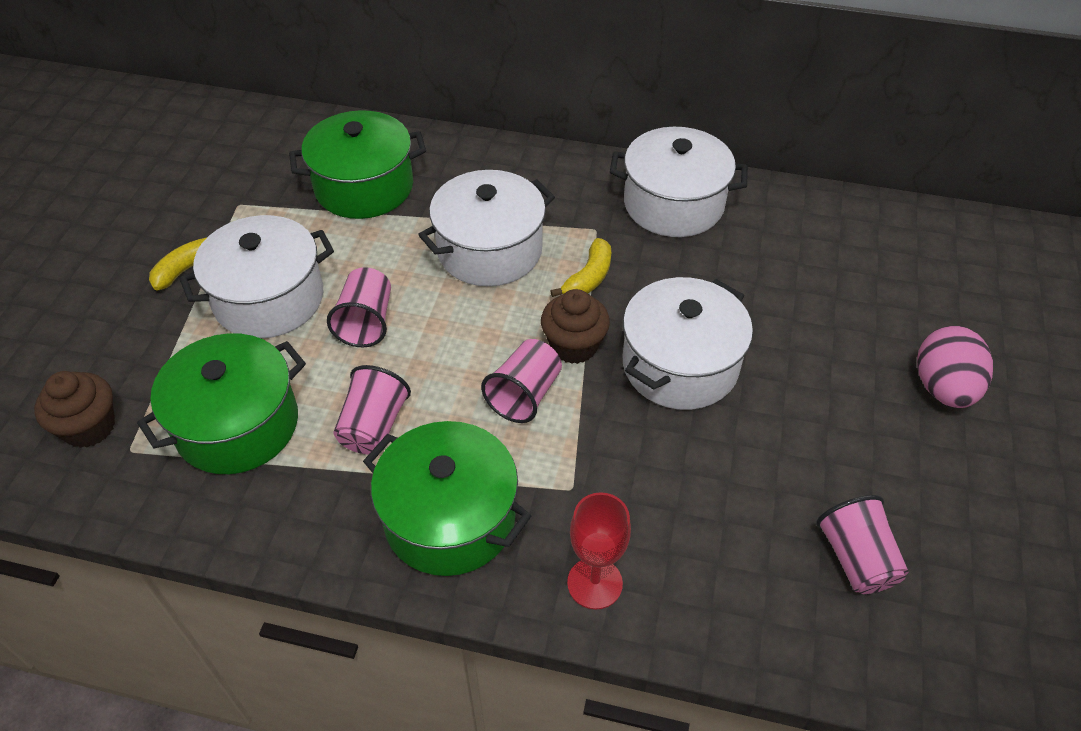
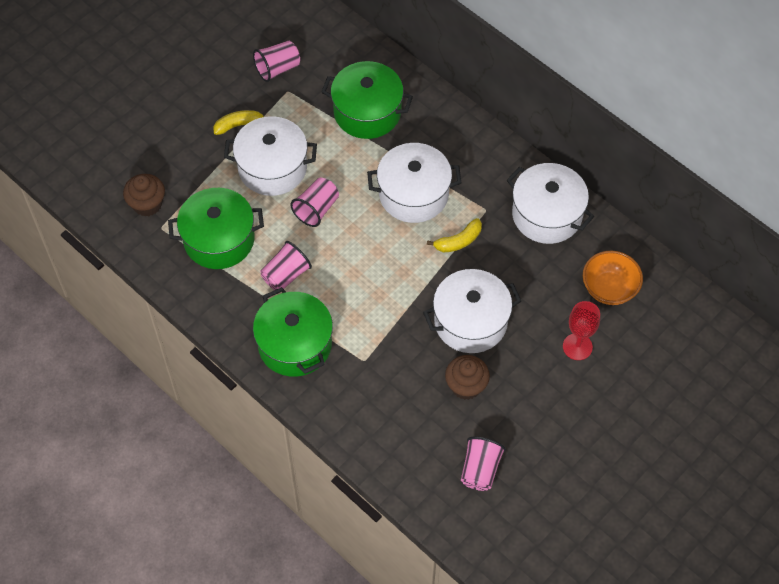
camera: 30 degrees right, 10 degrees up
(524, 395) = (374, 296): pink cup -> pink cup (277, 69)
(574, 346) = (420, 280): brown cupcake -> brown cupcake (466, 386)
(594, 583) = (343, 413): red goblet -> red goblet (577, 346)
(815, 249) = (609, 289): none -> orange bowl
(943, 388) = (608, 410): pink egg -> none

